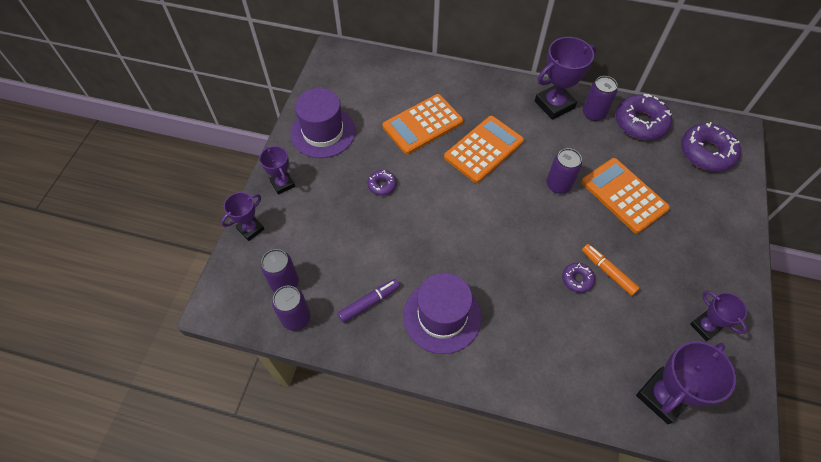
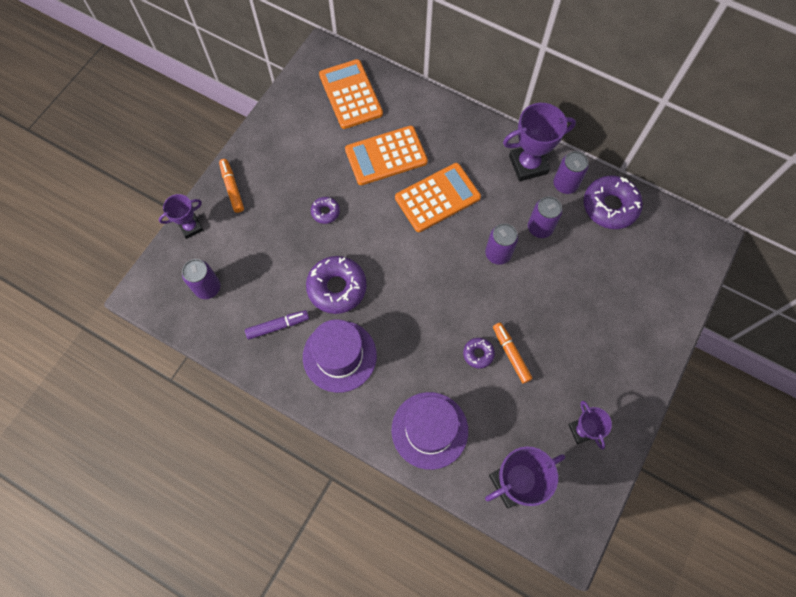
camera: 15 degrees right, 10 degrees up
(282, 184) = (232, 188): purple trophy -> orange marker
(296, 318) = (209, 323): purple can -> purple can (540, 228)
(323, 132) = (285, 141): purple hat -> purple hat (429, 430)
(624, 195) = (559, 281): orange calculator -> orange calculator (350, 94)
(706, 153) = (665, 256): purple donut -> purple donut (337, 288)

